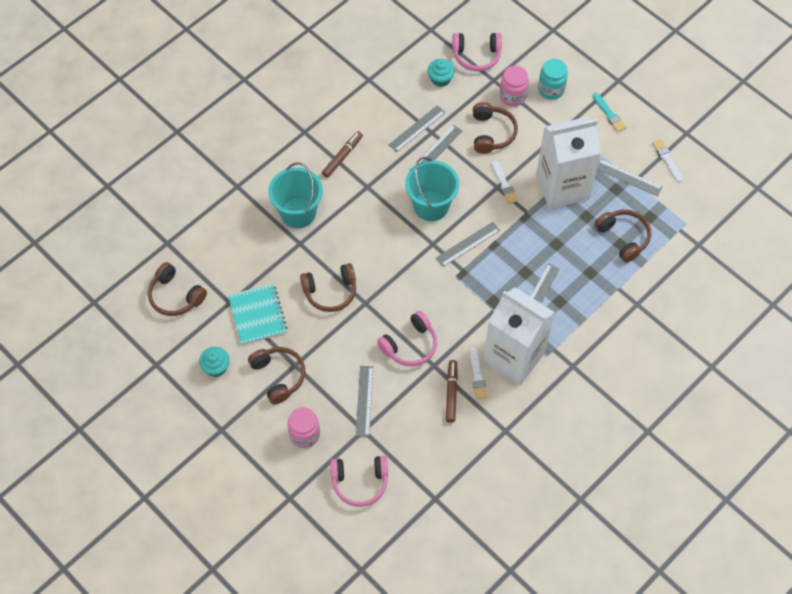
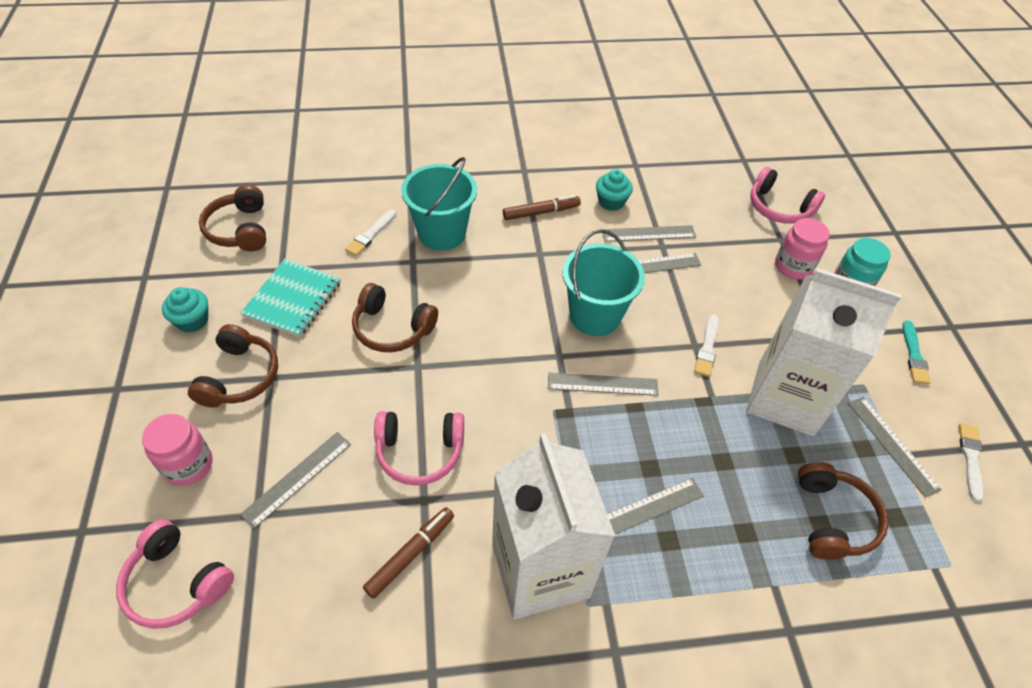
camera: 35 degrees right, 10 degrees down
(440, 79) = (717, 205): turquoise cupcake -> turquoise cupcake (611, 202)
(477, 376) = (466, 558): white brush -> white brush (370, 234)
(491, 133) = (735, 287): brown headphones -> none

